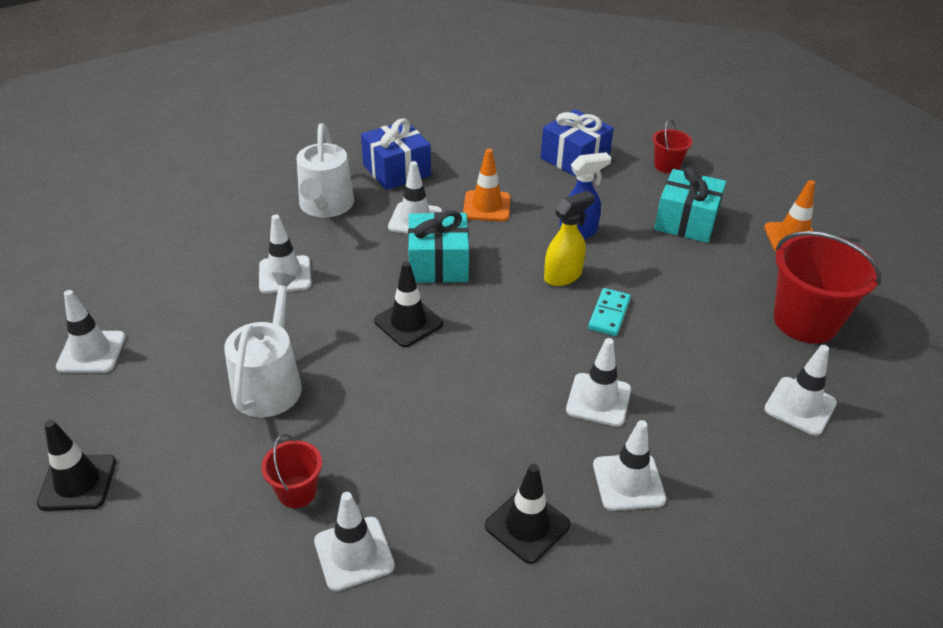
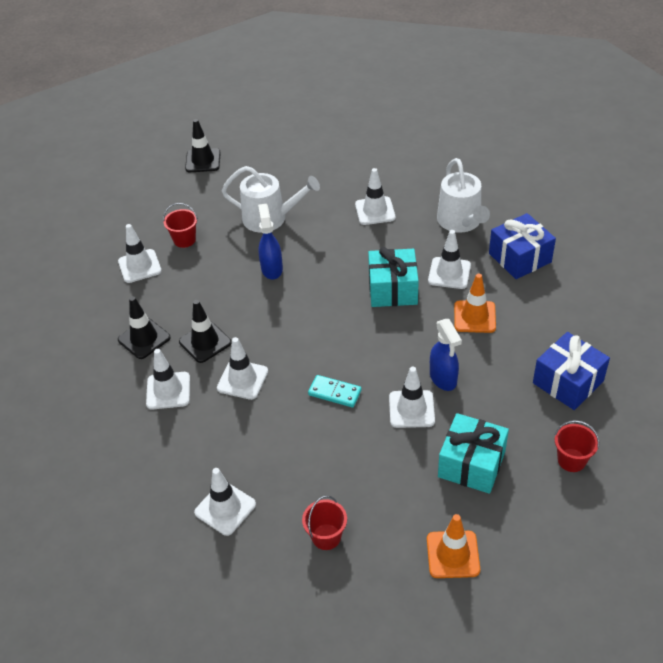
camera: 95 degrees right, 5 degrees up
(91, 352) = (300, 144): white traffic cone -> white traffic cone (411, 409)
(325, 206) = (461, 222): white watering can -> white watering can turned 105 degrees counterclockwise
(385, 377) = (272, 269): none -> blue spray bottle
(408, 322) = (325, 276): black traffic cone -> black traffic cone (205, 342)
(563, 276) = (382, 365): yellow spray bottle -> none
(805, 321) = (326, 537): red bucket -> red bucket, size x0.50

